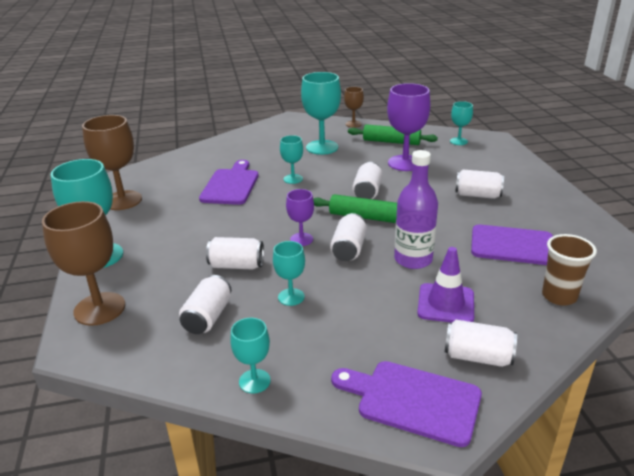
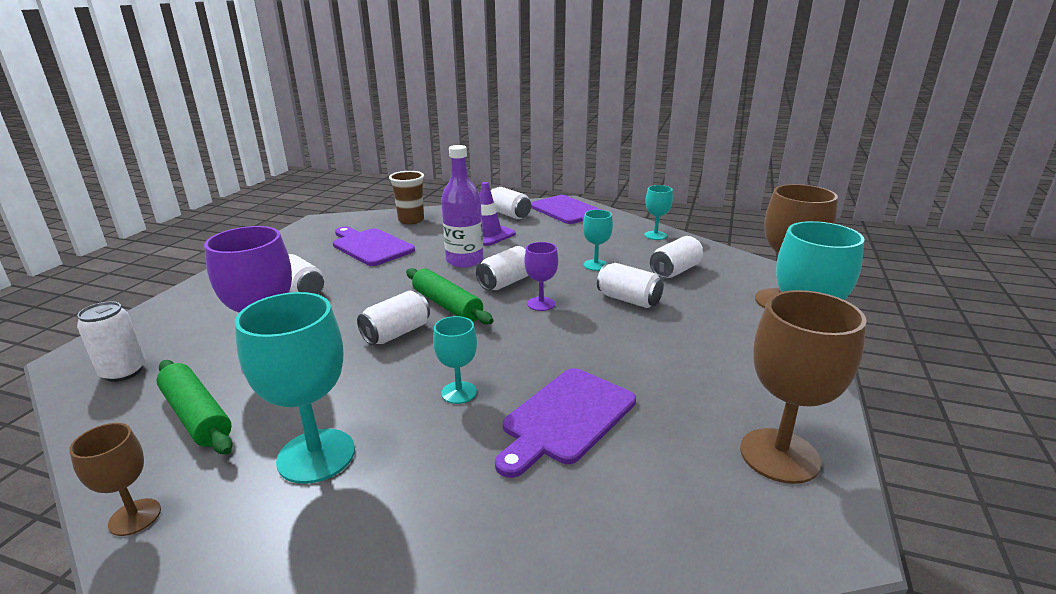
camera: 150 degrees left, 5 degrees down
(458, 141) = (123, 372): turquoise goblet -> white can

